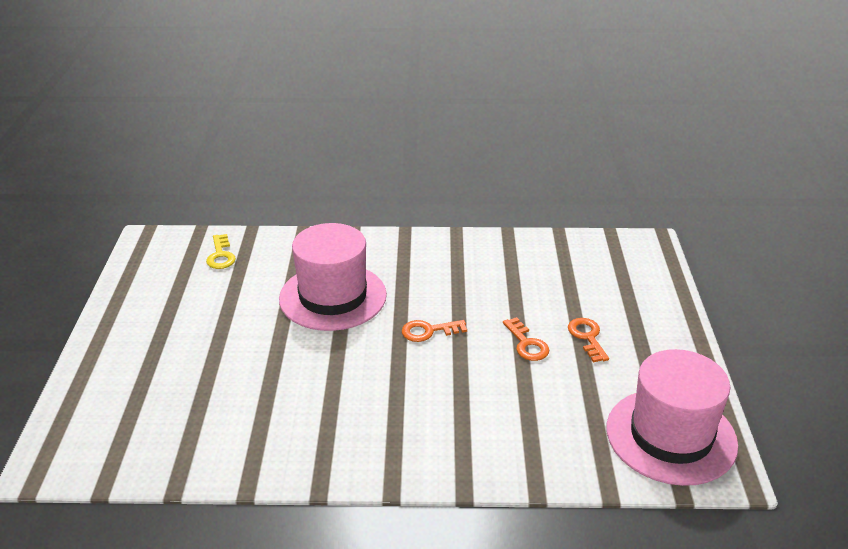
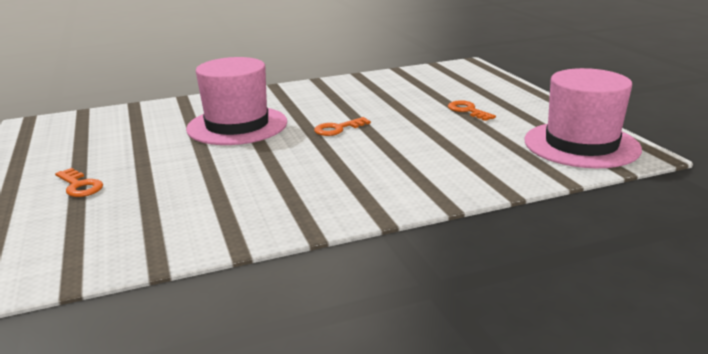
camera: 20 degrees left, 10 degrees down
(221, 255) = (113, 121): yellow key -> none
(526, 344) = (424, 121): orange key -> orange key (80, 186)

